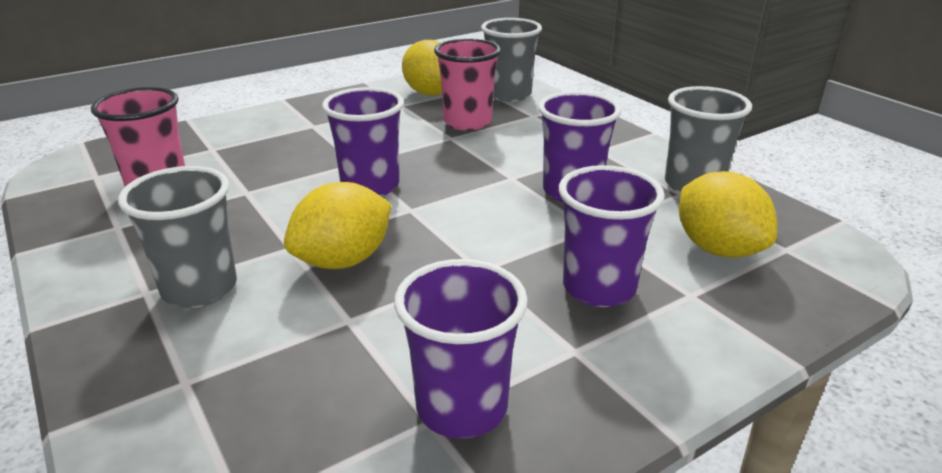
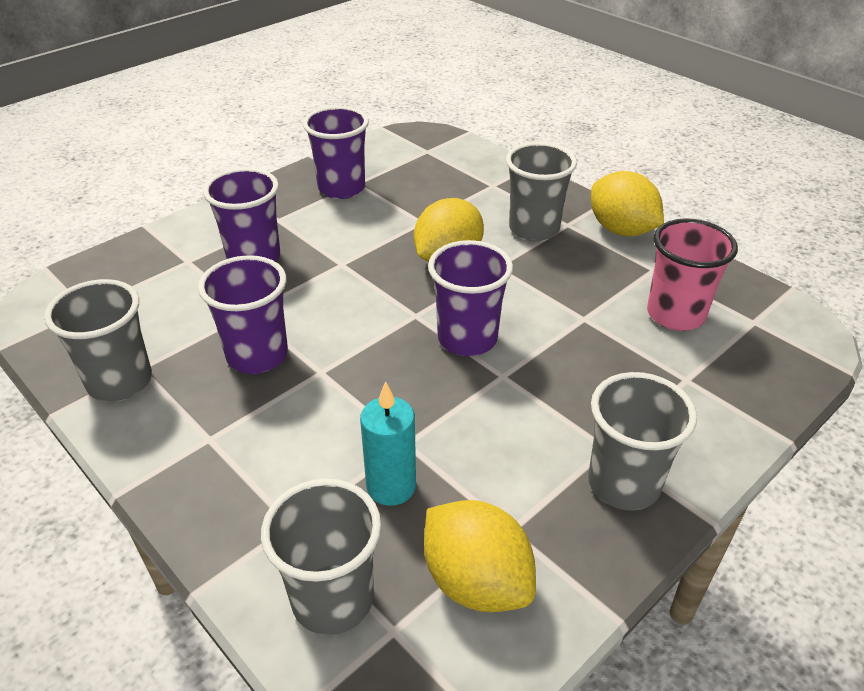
camera: 170 degrees right, 10 degrees up
(318, 112) = (623, 484): none -> grey cup
(467, 122) = (391, 486): pink cup -> turquoise candle
(718, 249) = (144, 301): yellow lemon -> yellow lemon (621, 230)

